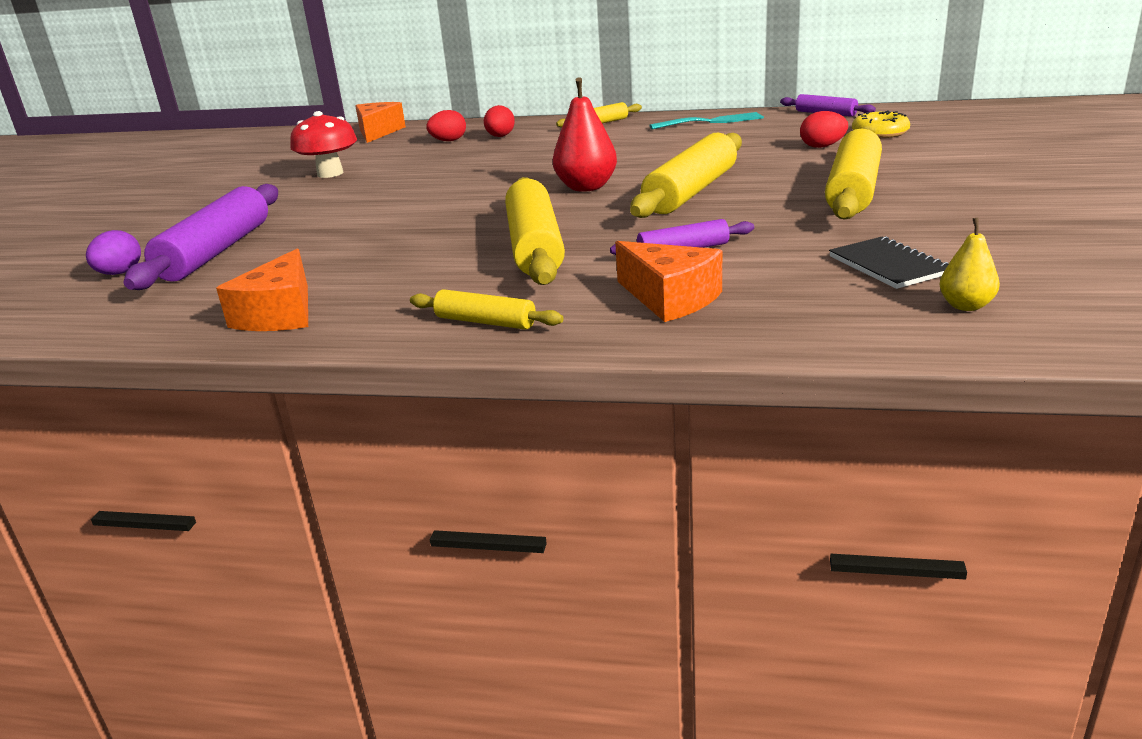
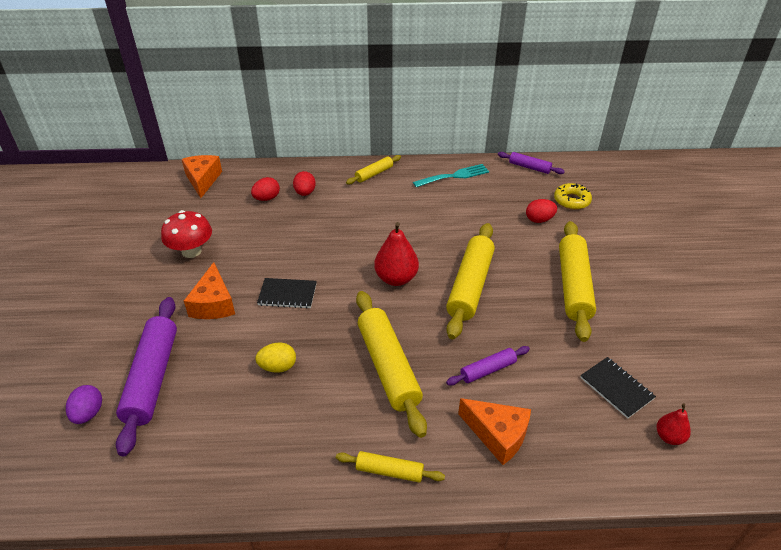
camera: 15 degrees left, 15 degrees up
(280, 314) = (242, 468): orange cheese -> orange cheese (213, 304)
(382, 245) = (278, 367): none -> yellow egg
(430, 199) = (287, 294): none -> black notebook
(966, 306) = (669, 437): yellow pear -> red pear

